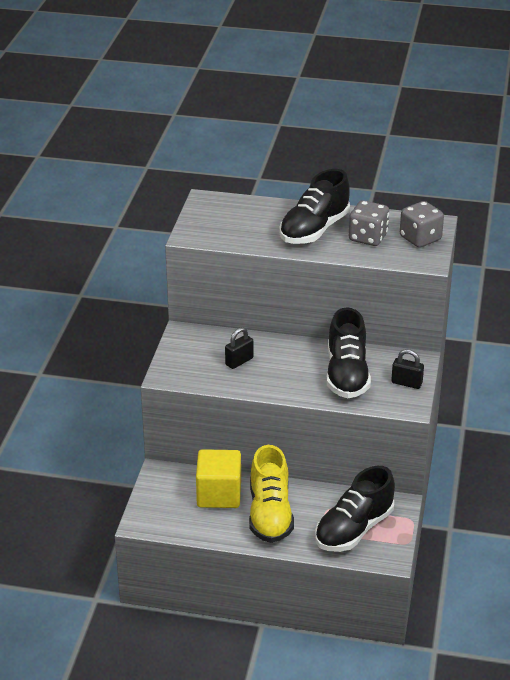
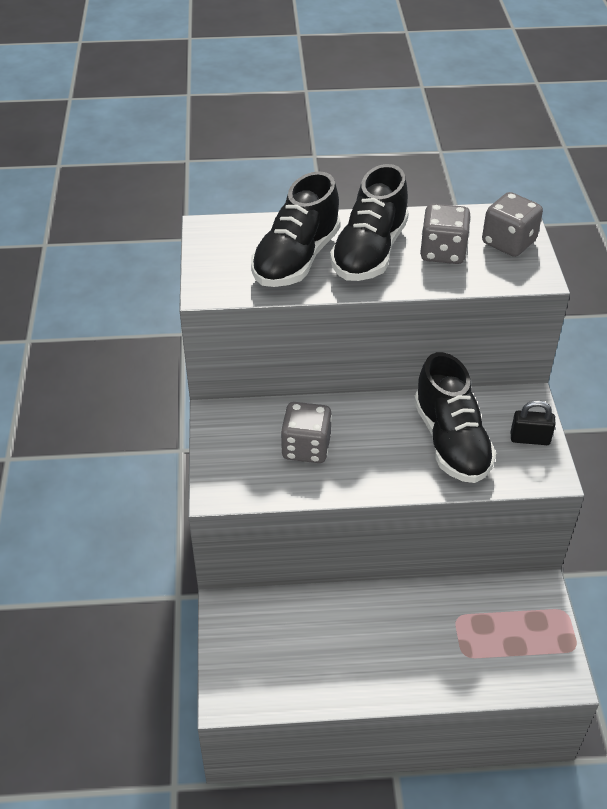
camera: 15 degrees left, 10 degrees up
(219, 494) = (313, 627): yellow cube -> none
(239, 361) = (306, 448): black padlock -> grey dice
(270, 514) = (389, 643): yellow shoe -> none
(354, 529) = (501, 643): black shoe -> black shoe (296, 259)

